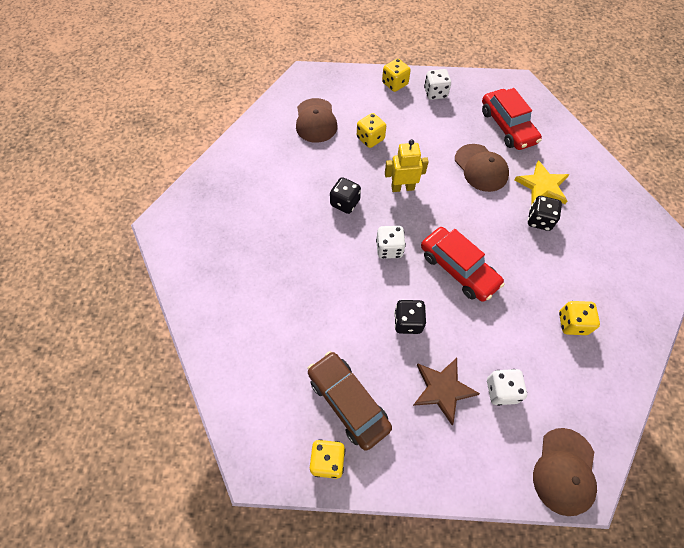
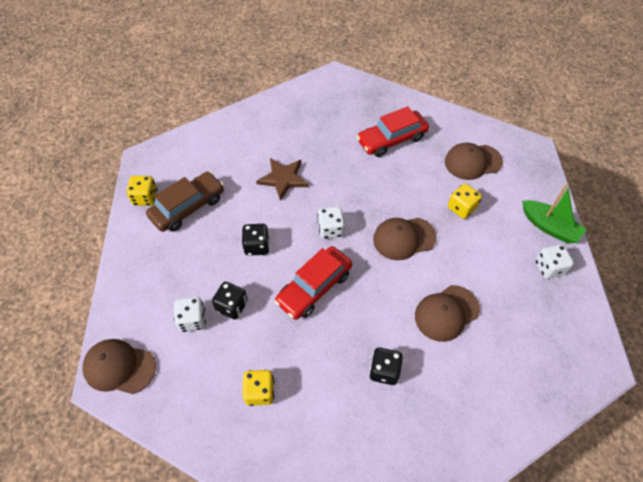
camera: 85 degrees right, 5 degrees down
(345, 203) = (377, 192): black dice -> black dice (232, 306)
(394, 84) = (549, 227): yellow dice -> green boat
(402, 188) = (404, 238): yellow robot -> brown cap
(442, 389) = (195, 273): brown star -> brown star (283, 179)
(507, 126) = (519, 345): red car -> red car (391, 139)
(542, 186) = (434, 379): yellow star -> none

